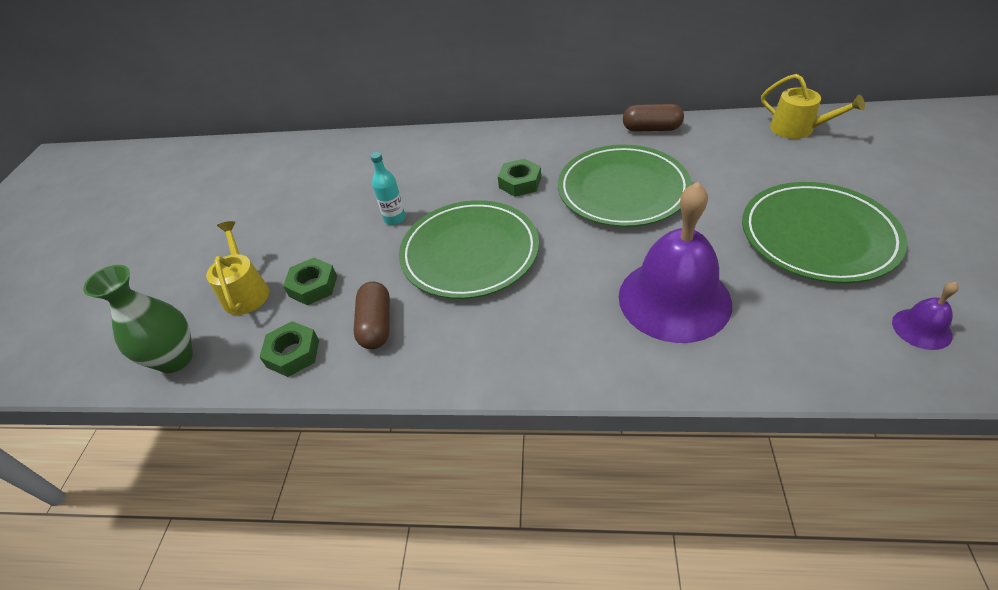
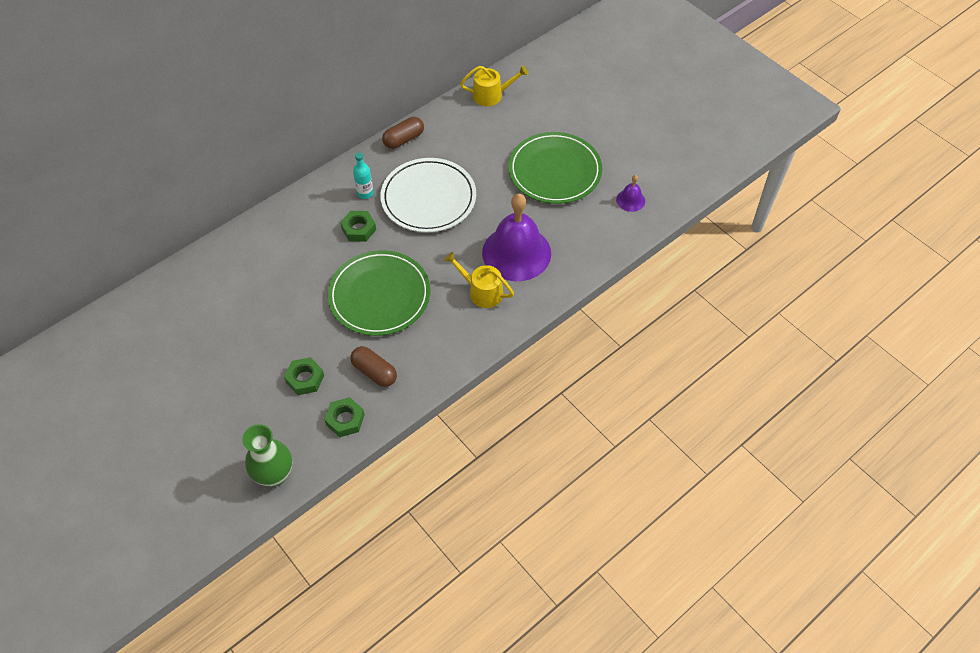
camera: 50 degrees left, 10 degrees up
(245, 292) = (263, 412): yellow watering can -> yellow watering can (482, 291)
(394, 218) = (303, 304): turquoise bottle -> turquoise bottle (365, 193)
(622, 190) = (428, 198): green plate -> white plate

